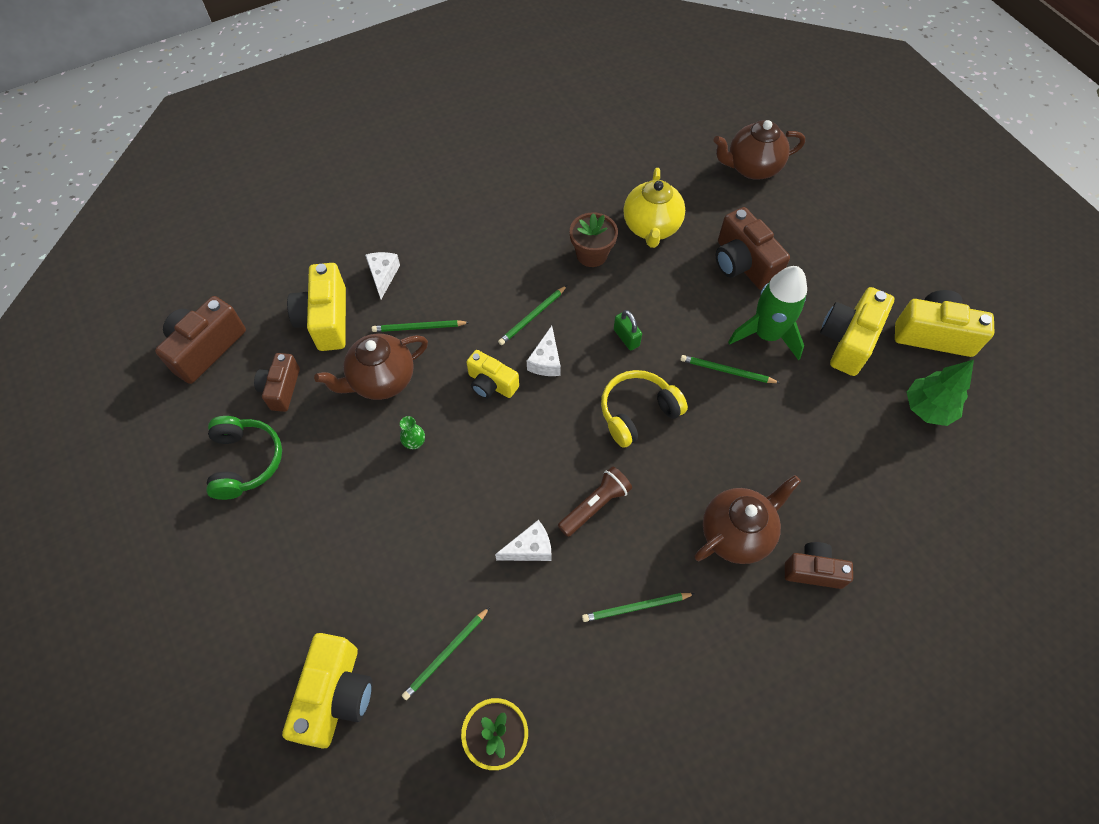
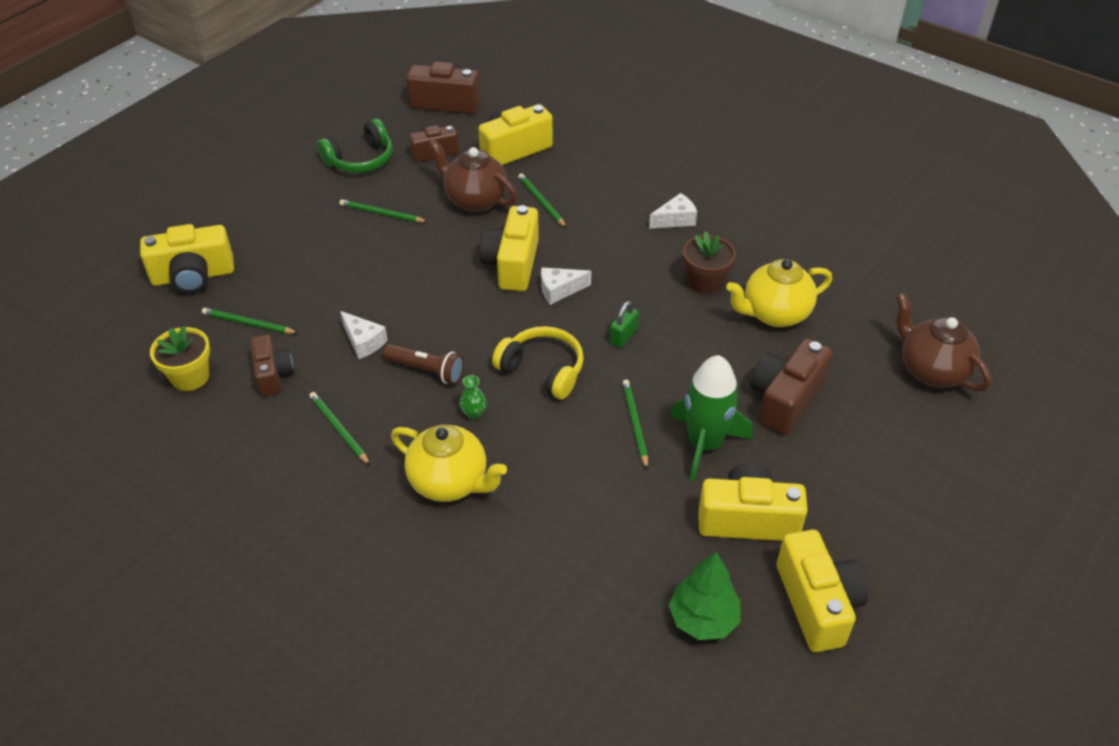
camera: 65 degrees right, 15 degrees down
(383, 275) = (580, 163): white cheese -> white cheese (675, 219)
(414, 443) = (427, 240): green vase -> green vase (473, 413)
(491, 384) = (512, 264): yellow camera -> yellow camera, size x1.57
(532, 317) = (602, 266): green pencil -> green pencil (381, 213)
(737, 533) = (450, 482): brown teapot -> yellow teapot
(813, 571) = (438, 556): brown camera -> brown camera (273, 374)

